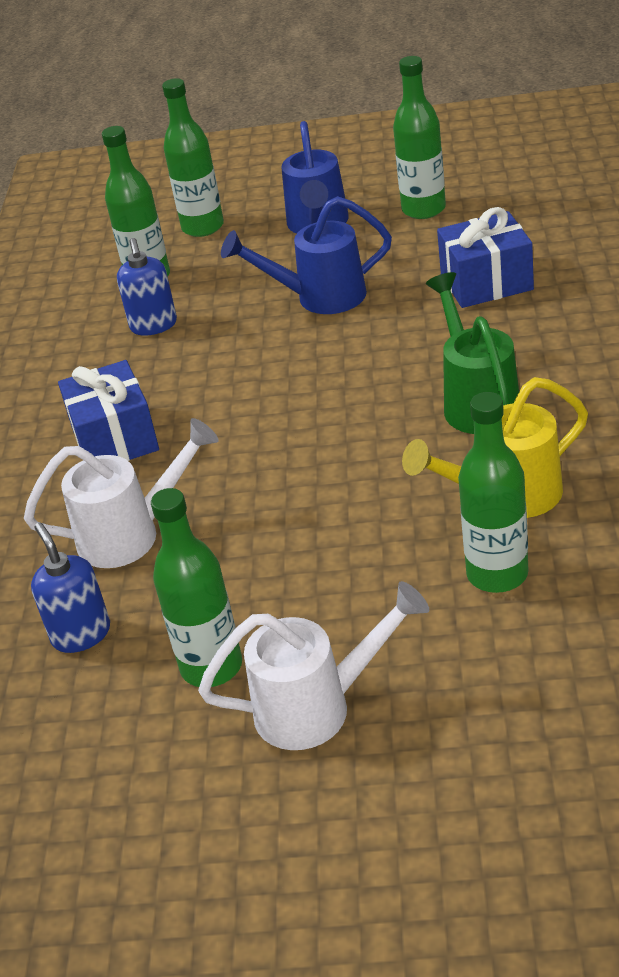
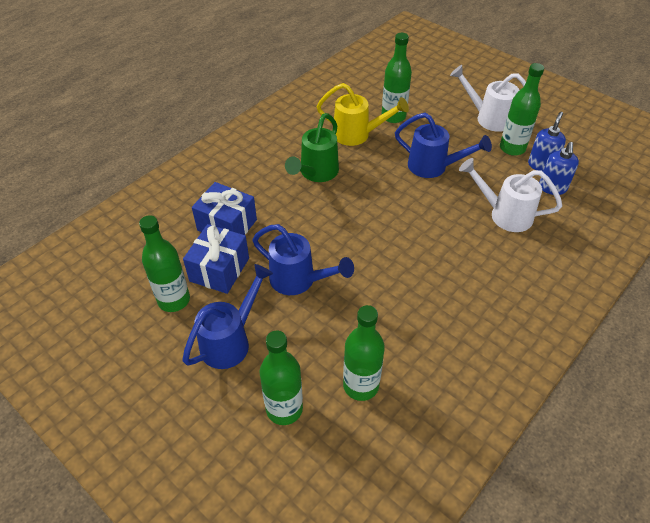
camera: 145 degrees left, 10 degrees up
(114, 439) = (475, 270): blue gift -> blue gift (219, 269)
(153, 325) = (394, 336): blue soap dispenser -> blue soap dispenser (541, 165)
(314, 532) = (434, 167): none -> blue watering can

